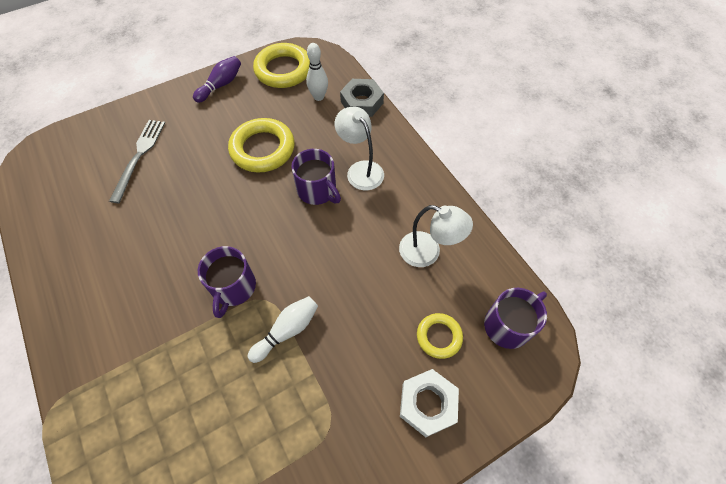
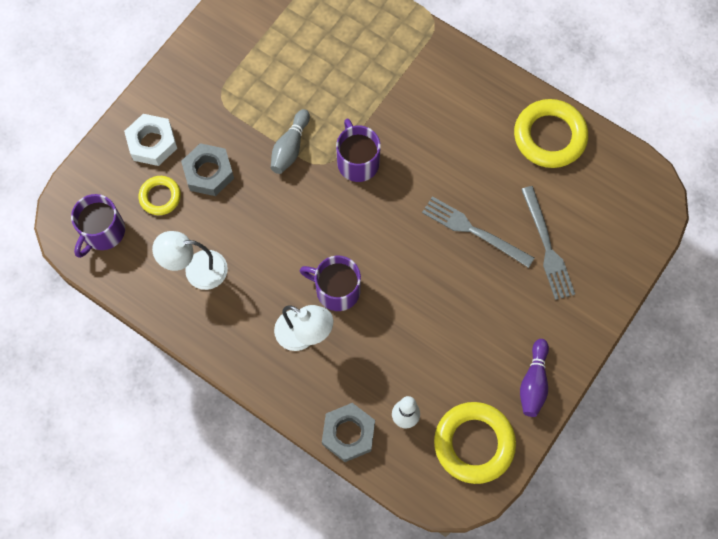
camera: 155 degrees right, 10 degrees up
(182, 188) = (474, 231): none -> grey fork
(262, 149) = (424, 314): yellow ring -> yellow ring (549, 136)
(287, 330) = (290, 148): white bowling pin -> grey bowling pin
(380, 341) = (209, 173): none -> grey nut

